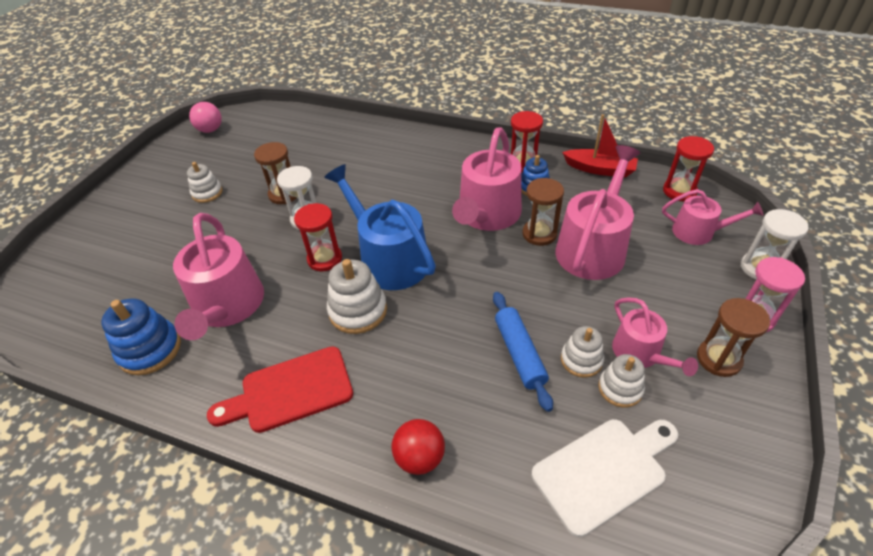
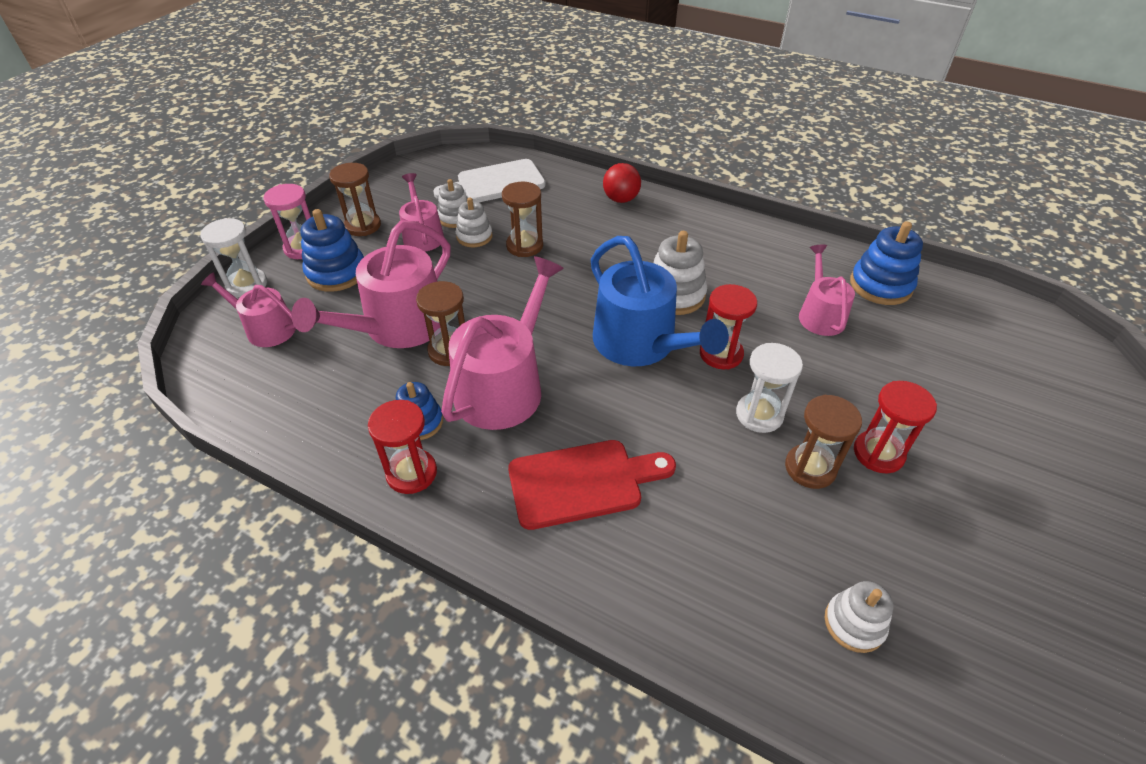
camera: 175 degrees left, 0 degrees up
(207, 193) = (947, 492): white stacking toy -> white stacking toy (854, 624)
(210, 130) = (1063, 700): pink ball -> none
(227, 307) = (820, 315): pink watering can -> pink watering can, size x0.58
(290, 391) = (728, 243): red cutting board -> red cutting board (582, 482)
(519, 353) = (524, 246): blue rolling pin -> brown hourglass
(600, 169) = (303, 441): red boat -> none
(679, 191) = (230, 385): red hourglass -> red hourglass (878, 453)
(690, 292) = (336, 273): none -> blue stacking toy

